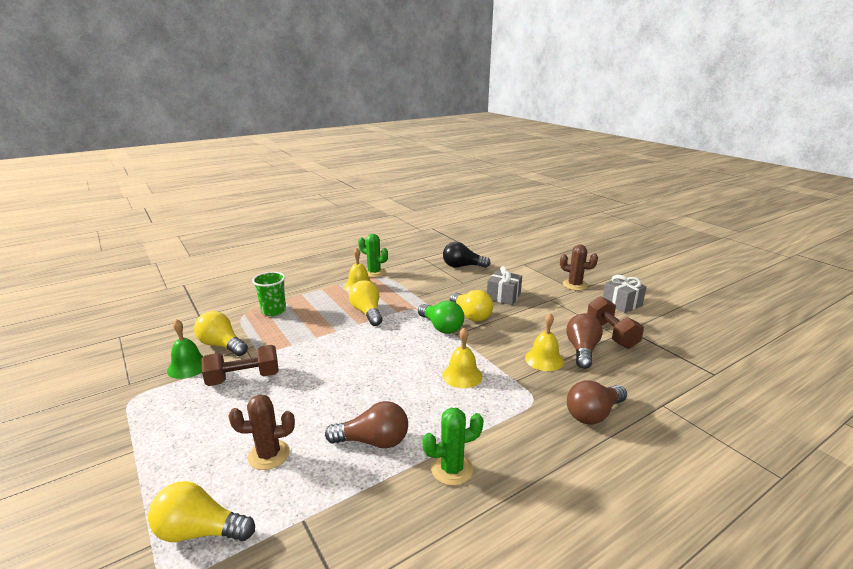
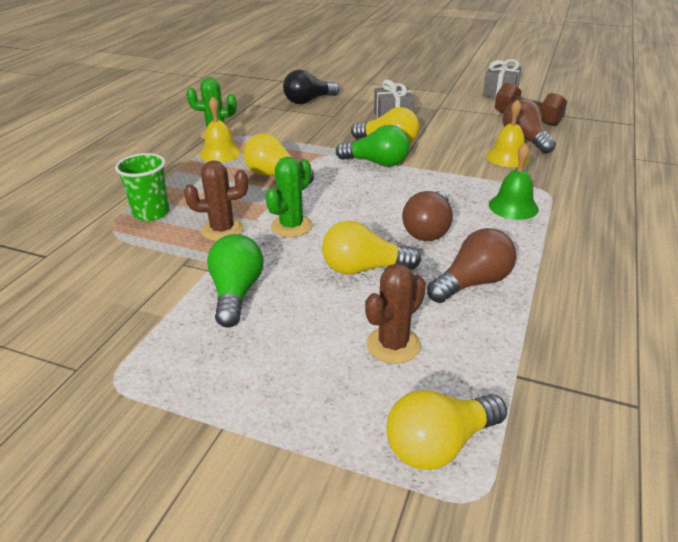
camera: 35 degrees left, 10 degrees up
(188, 366) = (135, 314): green bell -> green bell (513, 207)
(221, 345) = (143, 273): yellow light bulb -> yellow light bulb (363, 269)
(244, 378) = (236, 293): brown dumbbell -> green light bulb
(452, 469) = (569, 271): green cactus -> green cactus (291, 226)
(462, 375) = (462, 196): yellow bell -> none
(574, 285) = (440, 88): brown cactus -> brown cactus (222, 230)
(593, 414) = (602, 183): brown light bulb -> brown light bulb (428, 230)

